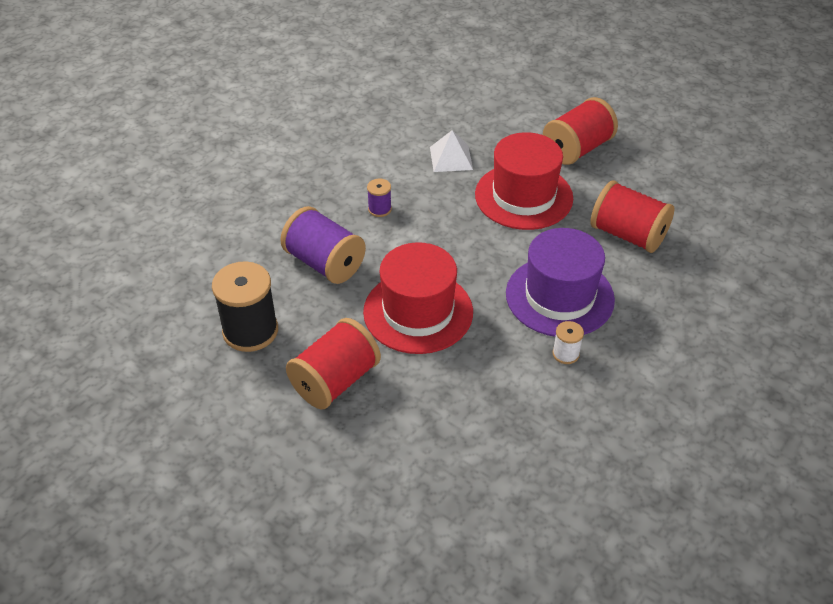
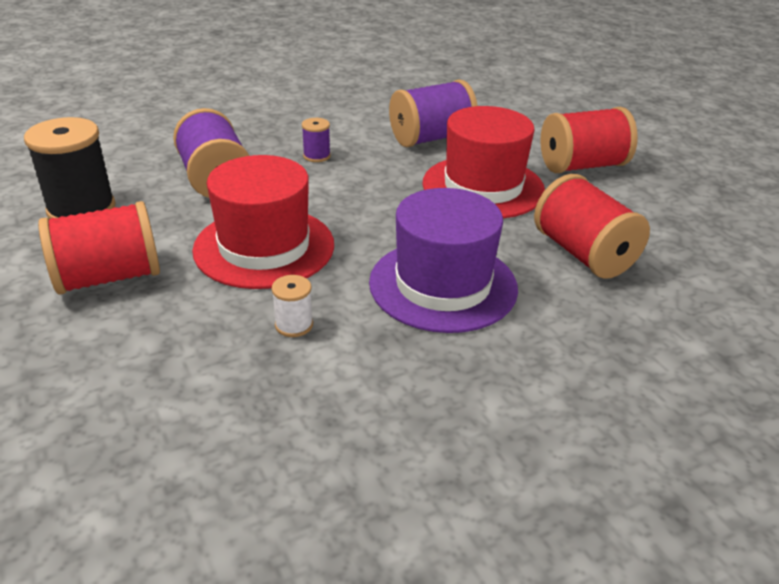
camera: 25 degrees right, 10 degrees down
(451, 158) = (431, 138): white pyramid -> purple spool
(565, 354) = (397, 344): white spool -> white spool (294, 325)

